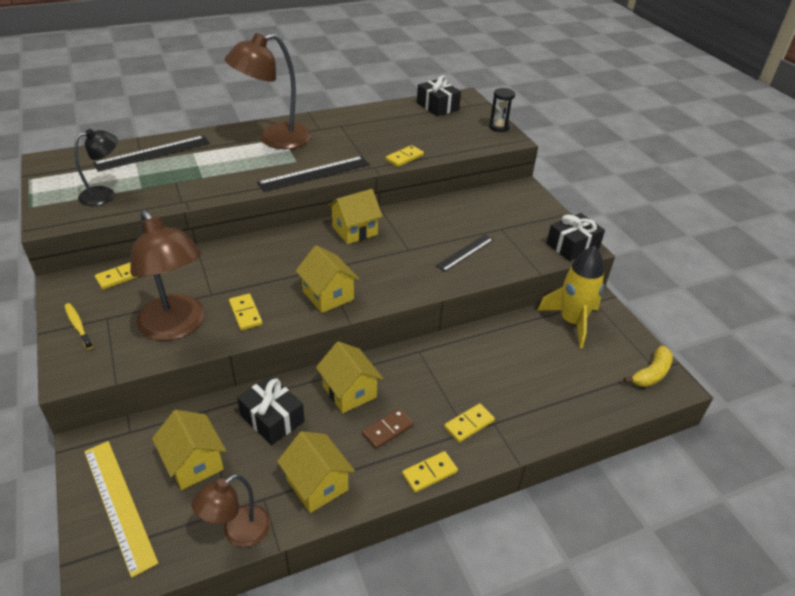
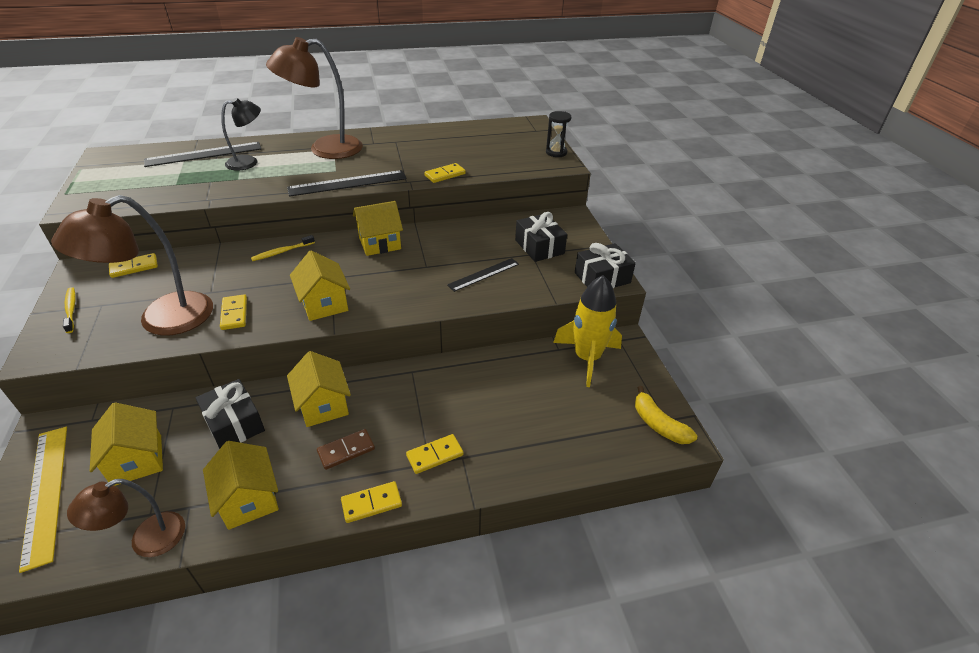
camera: 10 degrees right, 0 degrees up
(104, 194) = (138, 187): black lamp -> black lamp (249, 162)
(177, 327) = (162, 320): brown lamp -> brown lamp turned 75 degrees clockwise
(263, 247) = (282, 252): none -> yellow toothbrush
(437, 106) = (501, 129): black gift -> black gift (539, 247)
(651, 374) = (658, 424): yellow banana -> yellow banana turned 90 degrees clockwise

